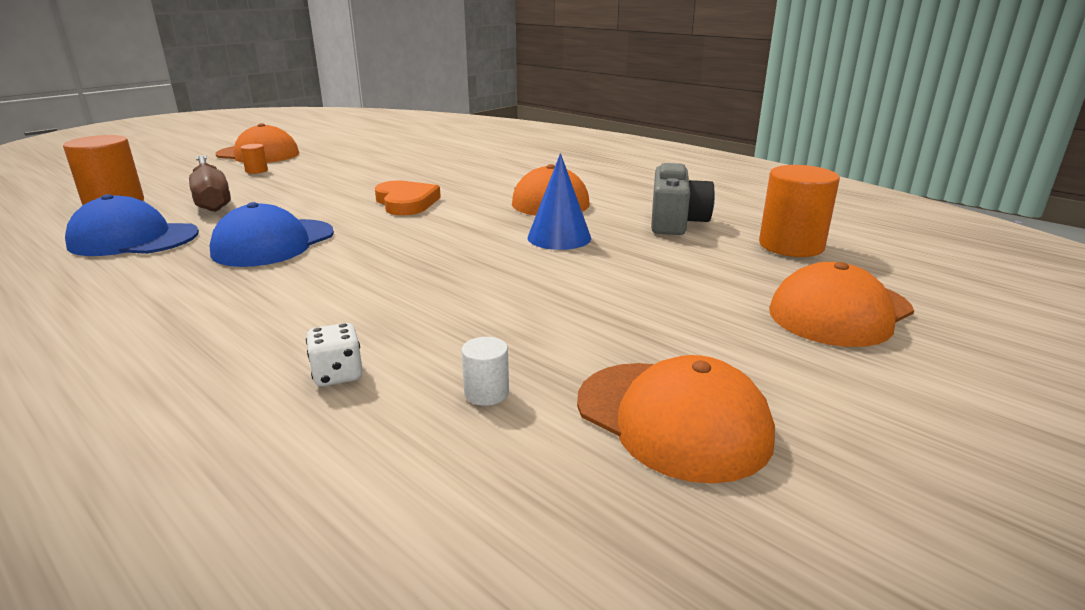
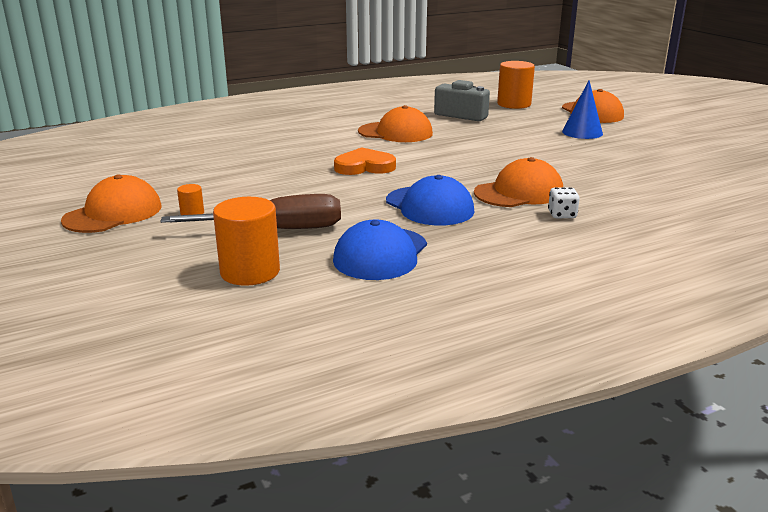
camera: 70 degrees left, 0 degrees up
(338, 375) = (634, 194): white dice -> white dice (562, 215)
(486, 393) = (654, 171): white cylinder -> none
(559, 237) = (472, 139): blue cone -> blue cone (582, 132)
(672, 419) = (675, 148): orange cap -> orange cap (519, 192)

